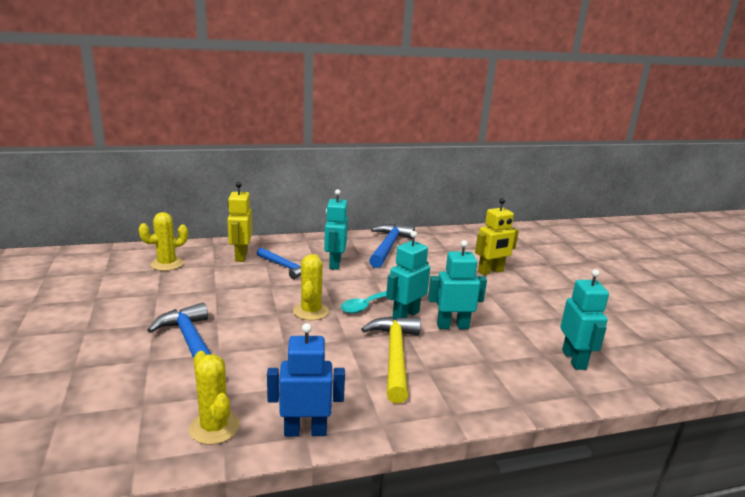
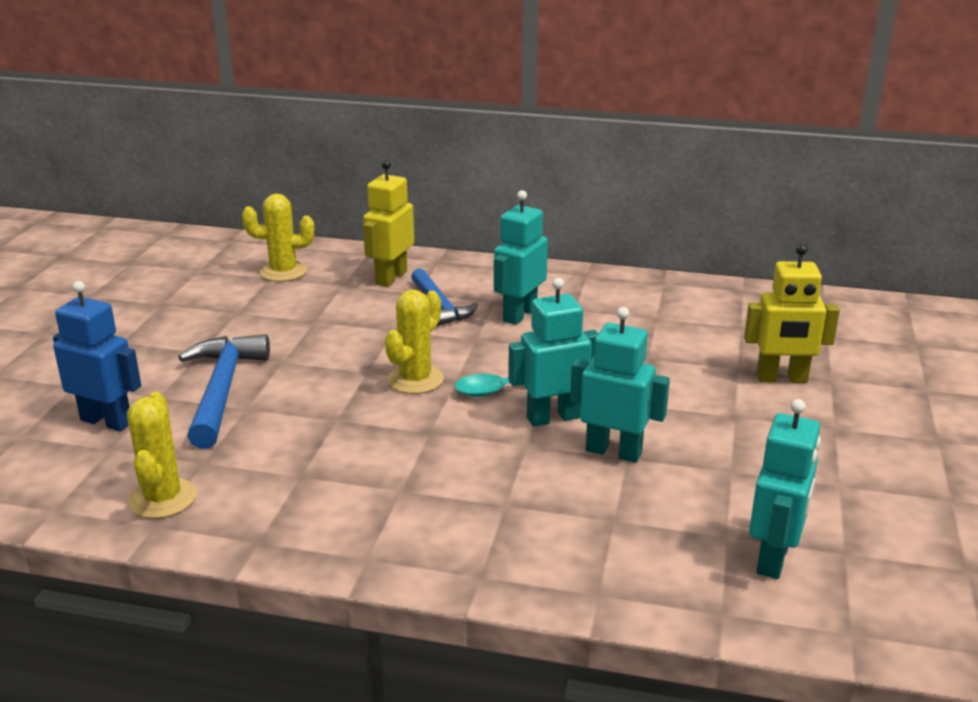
camera: 30 degrees right, 5 degrees up
(305, 431) = (262, 535): blue robot -> blue robot (107, 421)
(388, 247) = (636, 302): blue hammer -> none
(395, 356) = (475, 473): yellow hammer -> none

